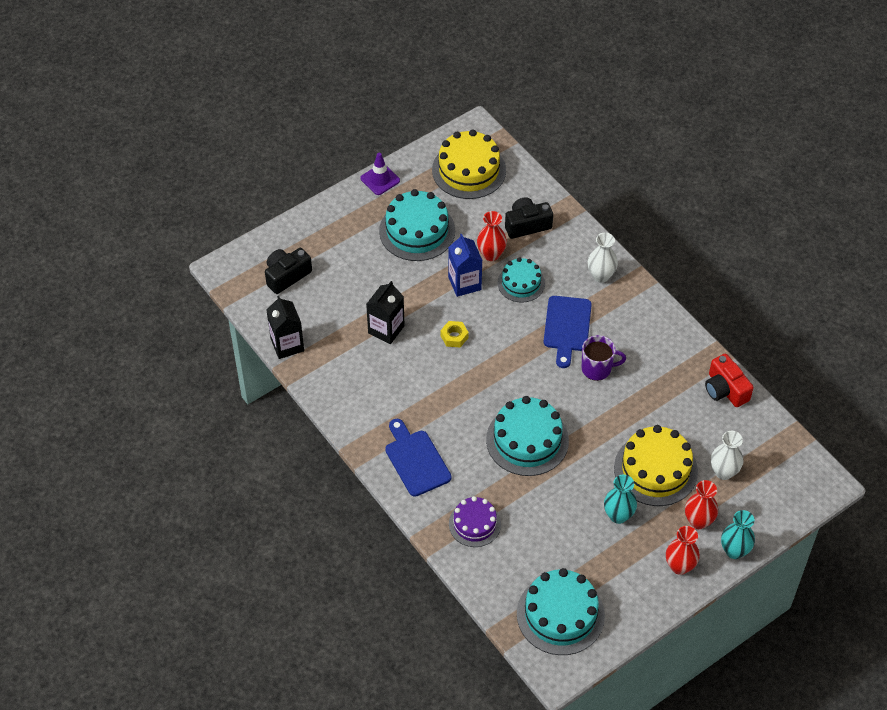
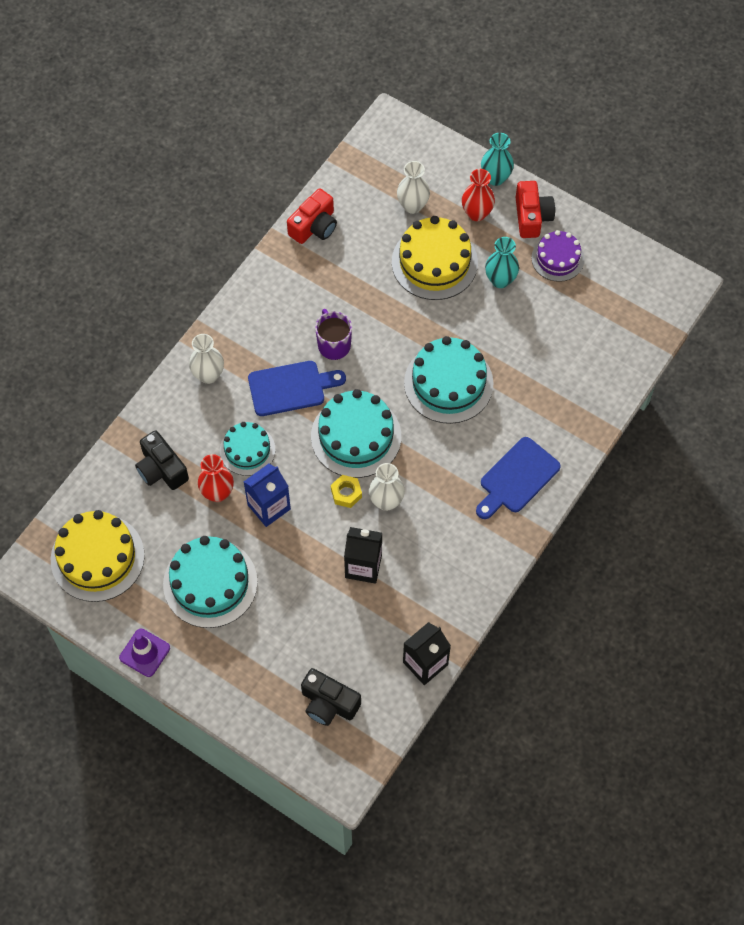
camera: 110 degrees left, 10 degrees up
(435, 361) = (386, 501): none -> white vase
(474, 524) = (566, 400): purple cake -> purple cake (557, 258)
(560, 614) = (628, 298): turquoise cake -> turquoise cake (356, 436)
(679, 566) = (532, 217): red vase -> red camera

